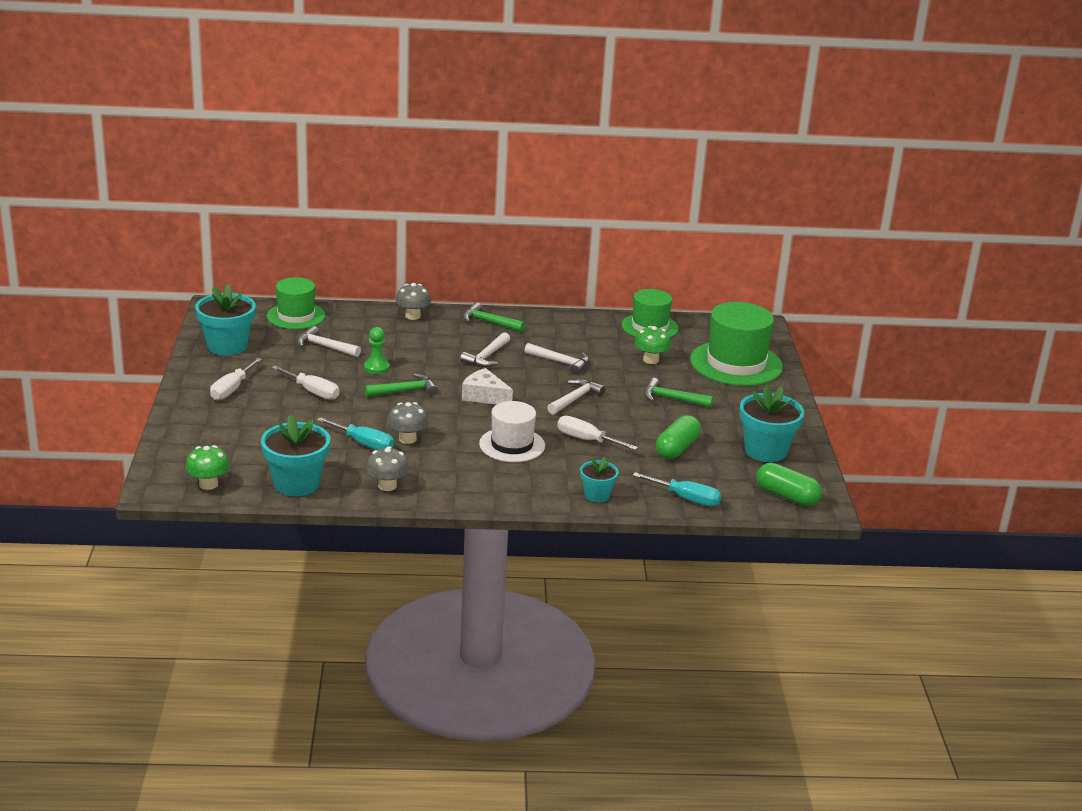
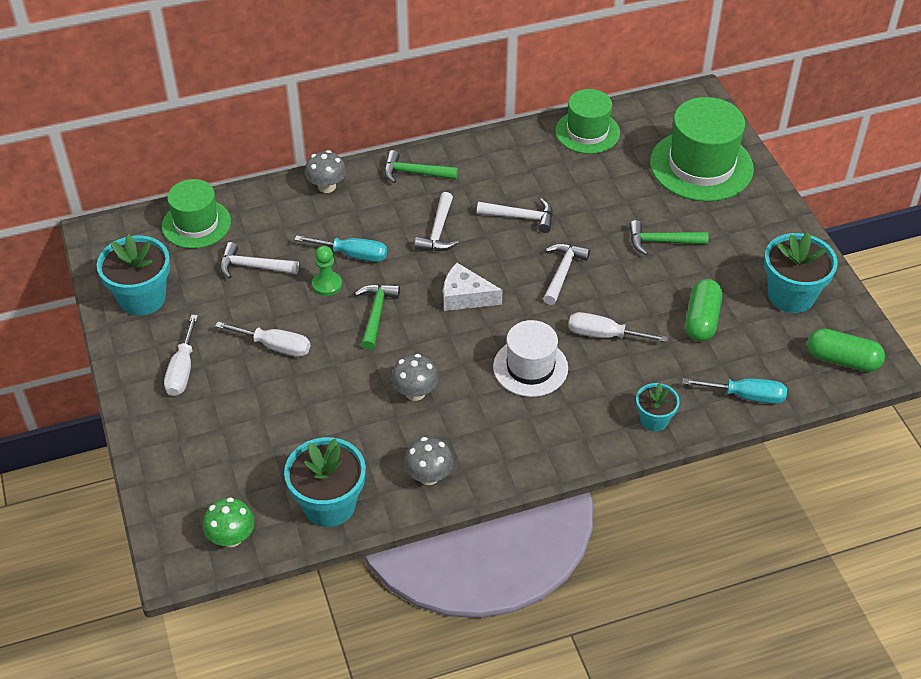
camera: 15 degrees left, 20 degrees up
(364, 444) = (372, 415): turquoise screwdriver -> turquoise screwdriver (353, 255)
(405, 391) = (376, 314): green hammer -> green hammer turned 45 degrees counterclockwise
(650, 360) = (612, 185): green mushroom -> none

